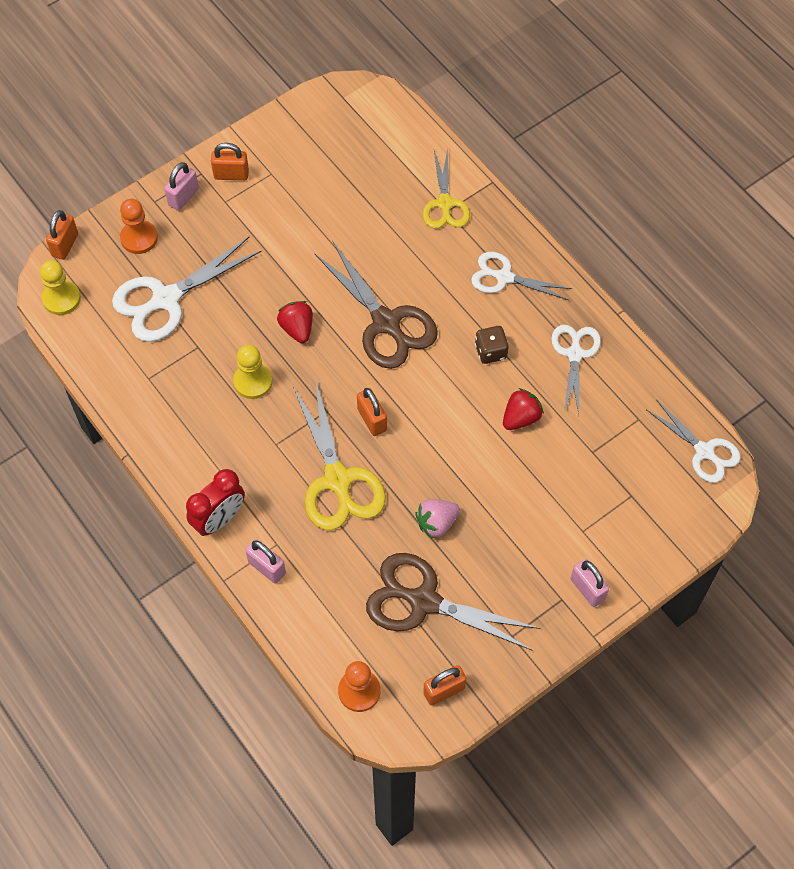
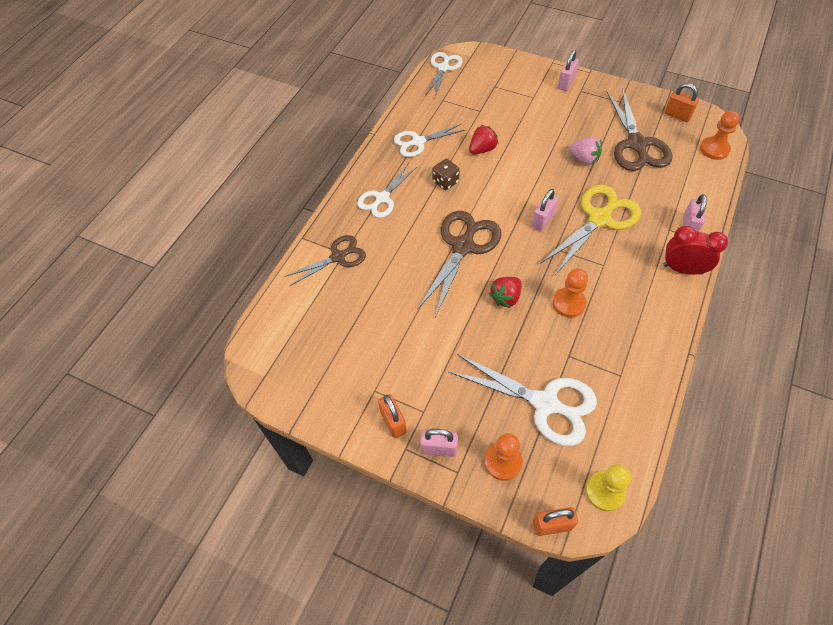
camera: 115 degrees left, 5 degrees down
(253, 381) = (568, 303): yellow pawn -> orange pawn
(372, 420) = (542, 221): orange padlock -> pink padlock
(445, 204) = (338, 257): yellow scissors -> brown scissors
(504, 277) = (382, 198): white scissors -> white scissors turned 45 degrees clockwise
(521, 417) = (482, 149): red strawberry -> red strawberry turned 120 degrees clockwise

